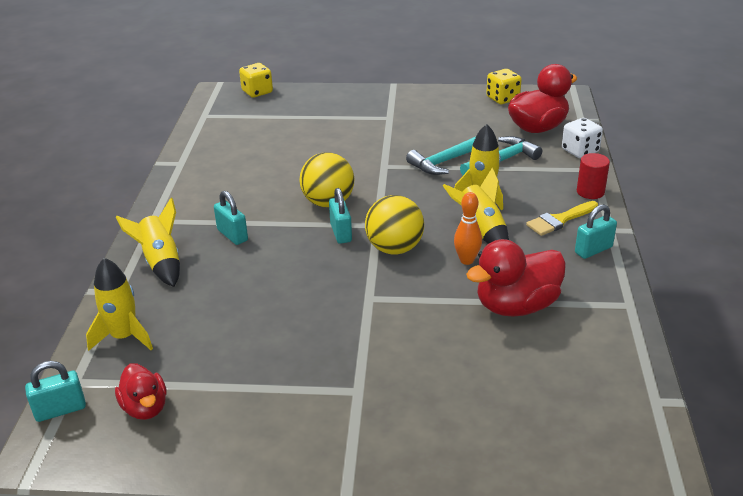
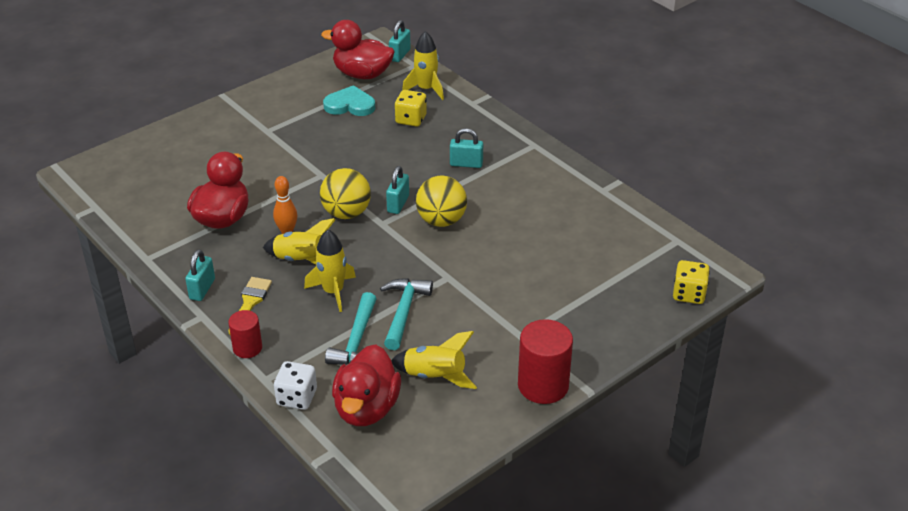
camera: 135 degrees right, 5 degrees up
(145, 408) = (362, 74): red duck -> red duck, size x1.66
(161, 262) = (478, 127): yellow rocket -> yellow rocket (435, 376)
(226, 368) = (350, 105): none -> turquoise heart
(341, 233) = (398, 204): turquoise padlock -> turquoise padlock turned 75 degrees clockwise
(415, 94) = (543, 385): none -> red cylinder
(502, 98) = (448, 436): yellow dice -> yellow dice (411, 119)

